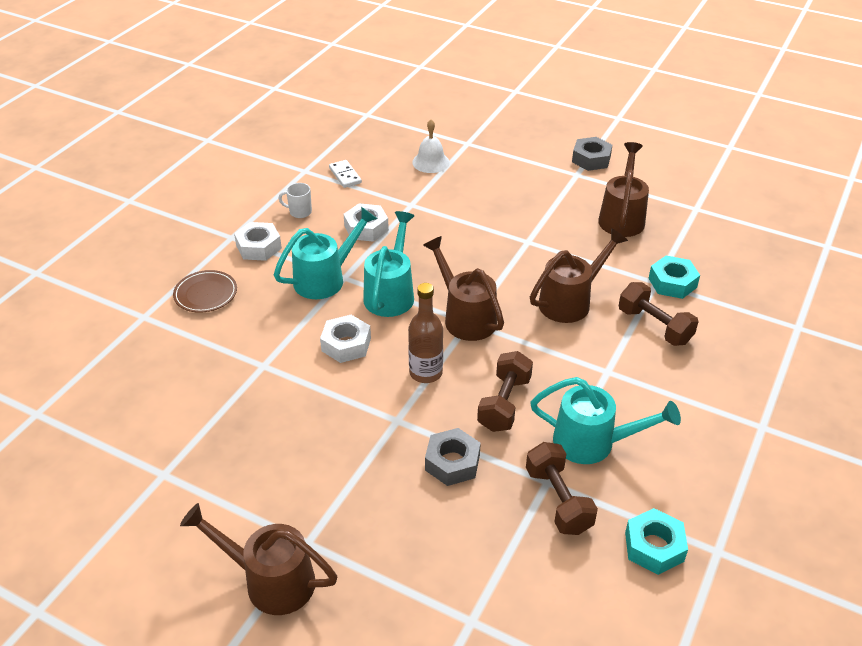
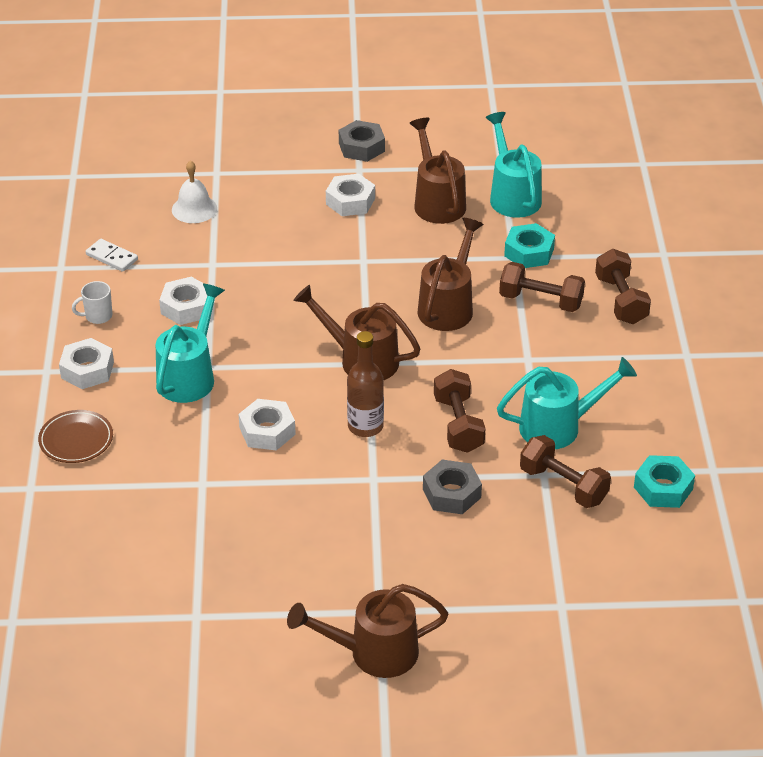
camera: 30 degrees left, 0 degrees up
(391, 293) = (269, 364): turquoise watering can -> turquoise watering can (512, 195)
(552, 195) = (350, 201): none -> white nut
(729, 353) = (621, 300): none -> brown dumbbell

